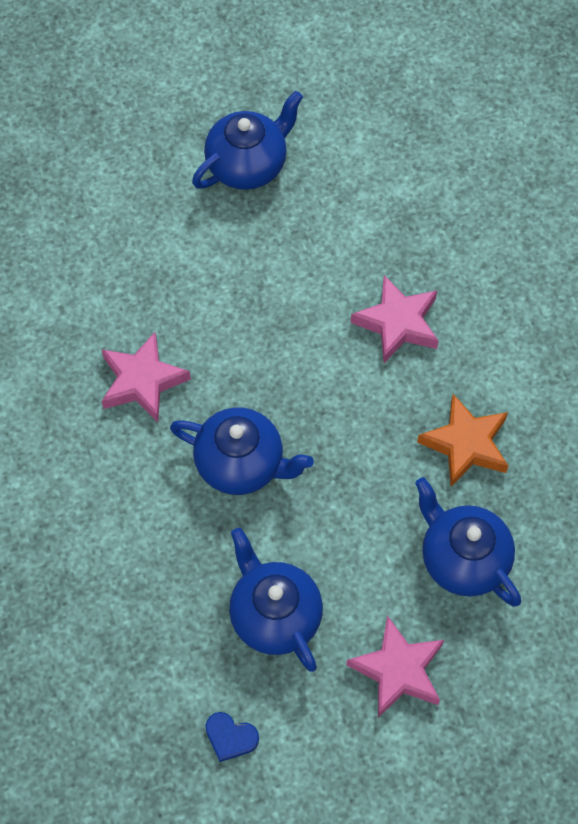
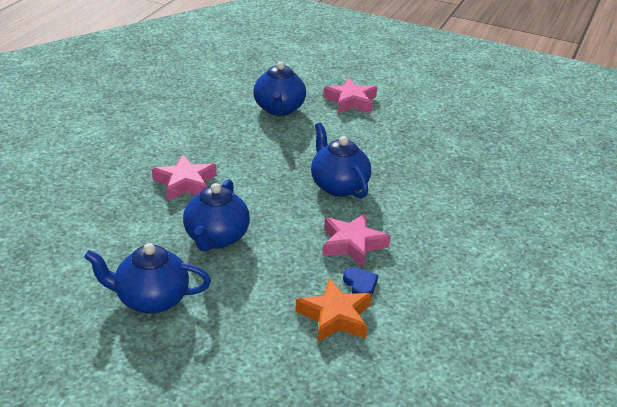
camera: 140 degrees left, 30 degrees down
(230, 737) = (447, 122): blue heart -> blue heart (360, 284)
(274, 615) = (385, 139): blue teapot -> blue teapot (216, 238)
(465, 444) = (223, 133): orange star -> orange star (335, 317)

